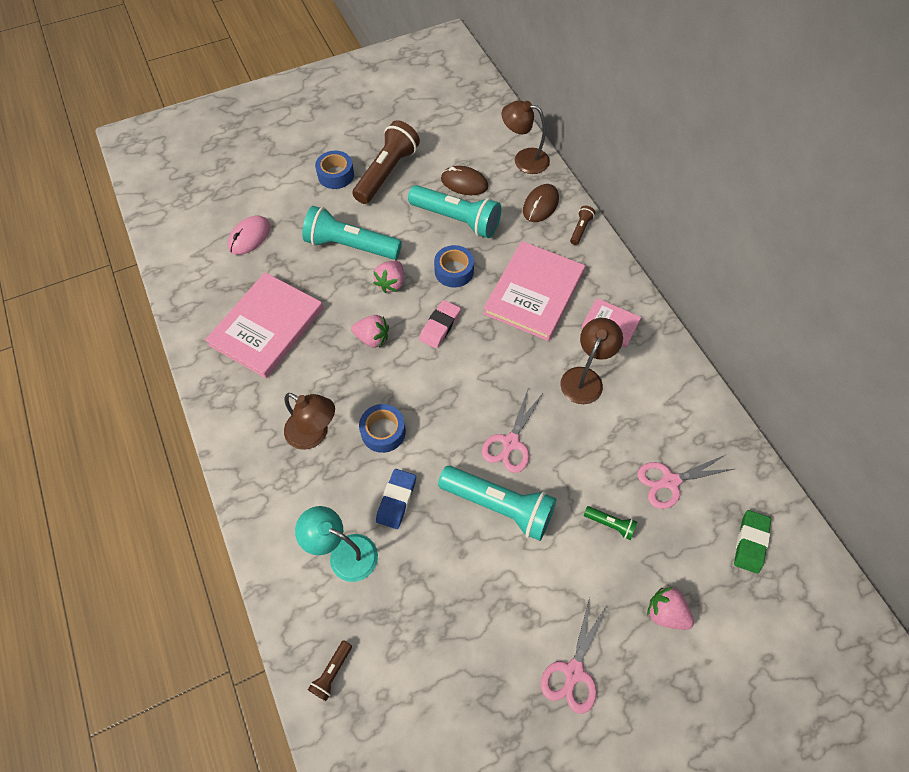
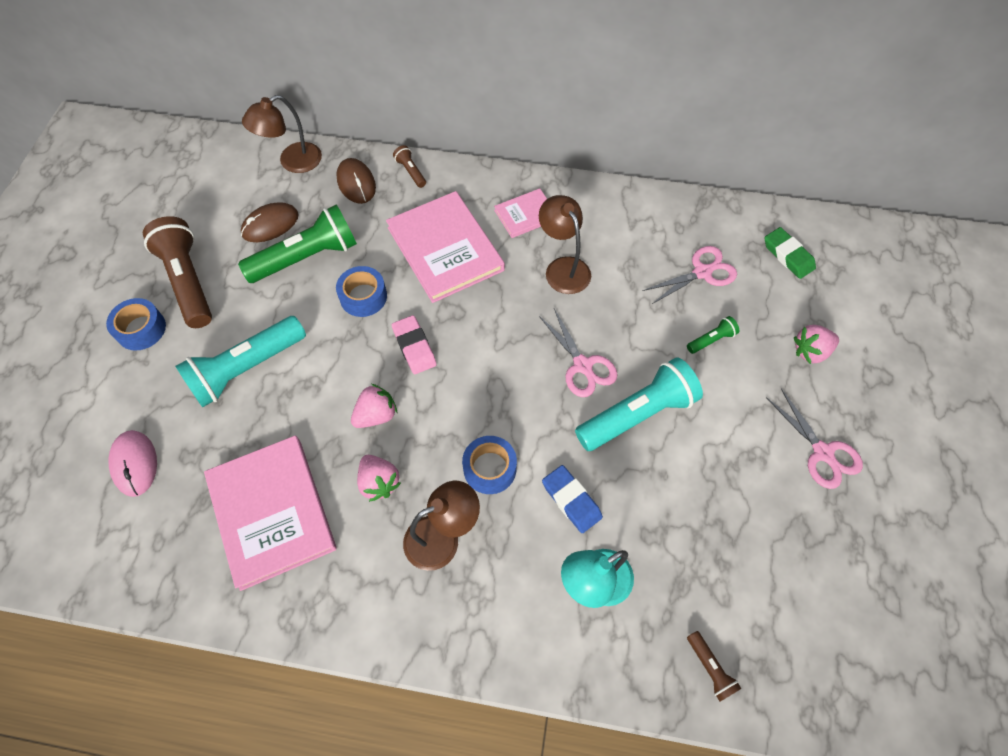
camera: 55 degrees left, 0 degrees up
(391, 283) = (327, 359): pink strawberry -> pink strawberry (379, 482)
(457, 219) = (306, 257): turquoise flashlight -> green flashlight
(670, 481) = (702, 272): pink scissors -> pink scissors turned 135 degrees counterclockwise

